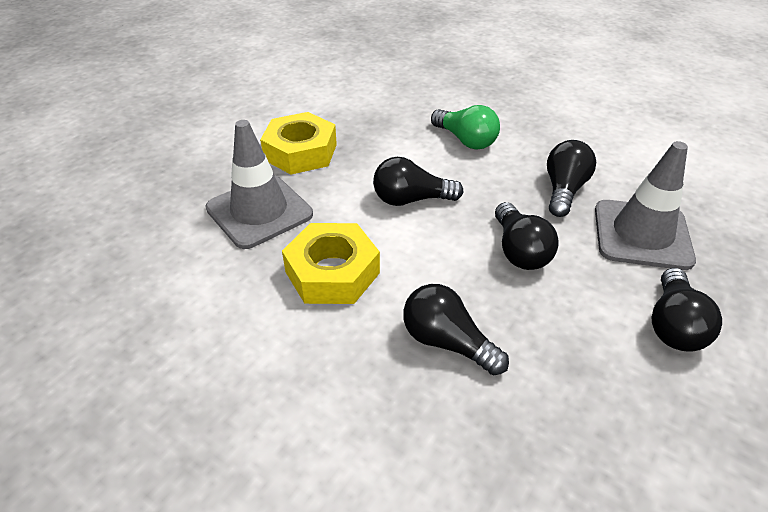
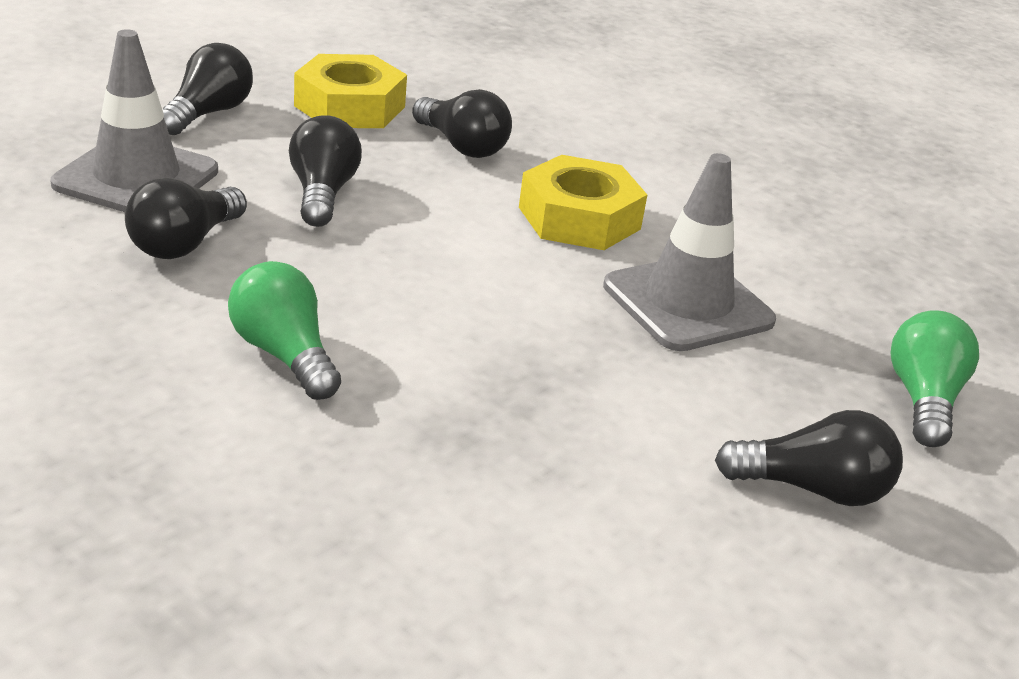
camera: 175 degrees left, 10 degrees down
(137, 176) = (923, 400): none -> green light bulb
(301, 152) = (624, 391): yellow nut -> yellow nut (349, 106)
(411, 199) = (442, 276): black light bulb -> black light bulb (812, 489)

